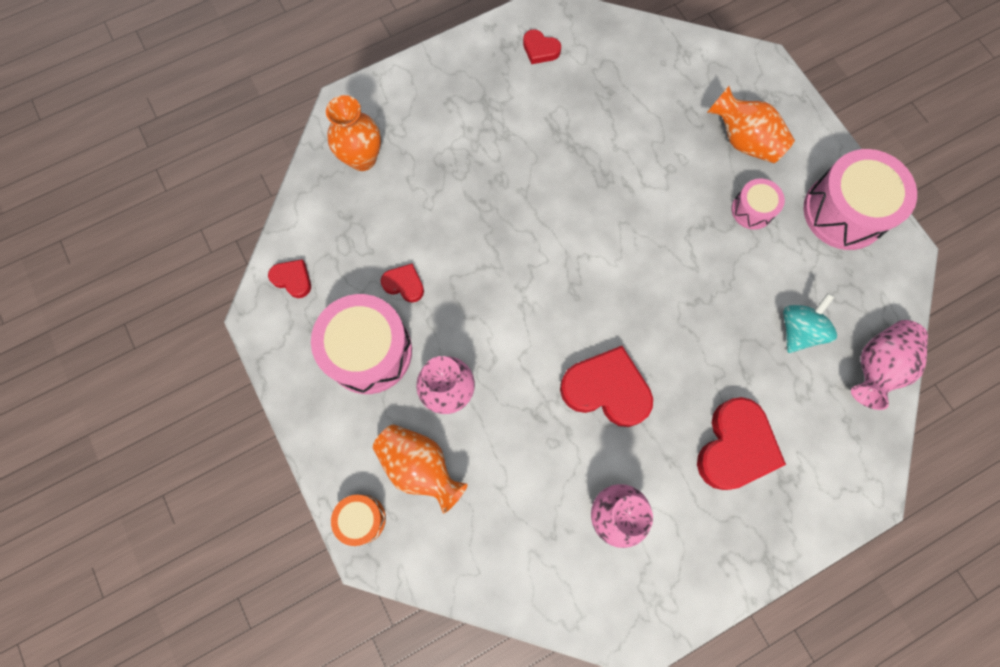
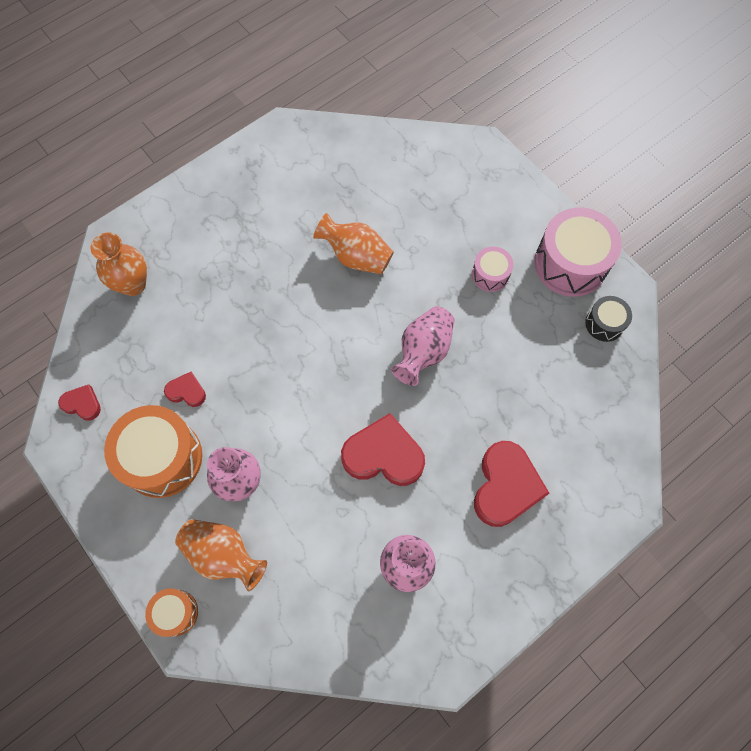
camera: 10 degrees left, 5 degrees down
(369, 351) = (162, 458): pink drum -> orange drum
(540, 50) = (282, 163): red heart -> none
(743, 140) = (473, 215): orange vase -> orange vase (356, 256)
(798, 330) = (546, 373): turquoise spinning top -> none
(872, 285) = (604, 323): none -> black drum
(876, 367) = (618, 394): pink vase -> pink vase (423, 352)

